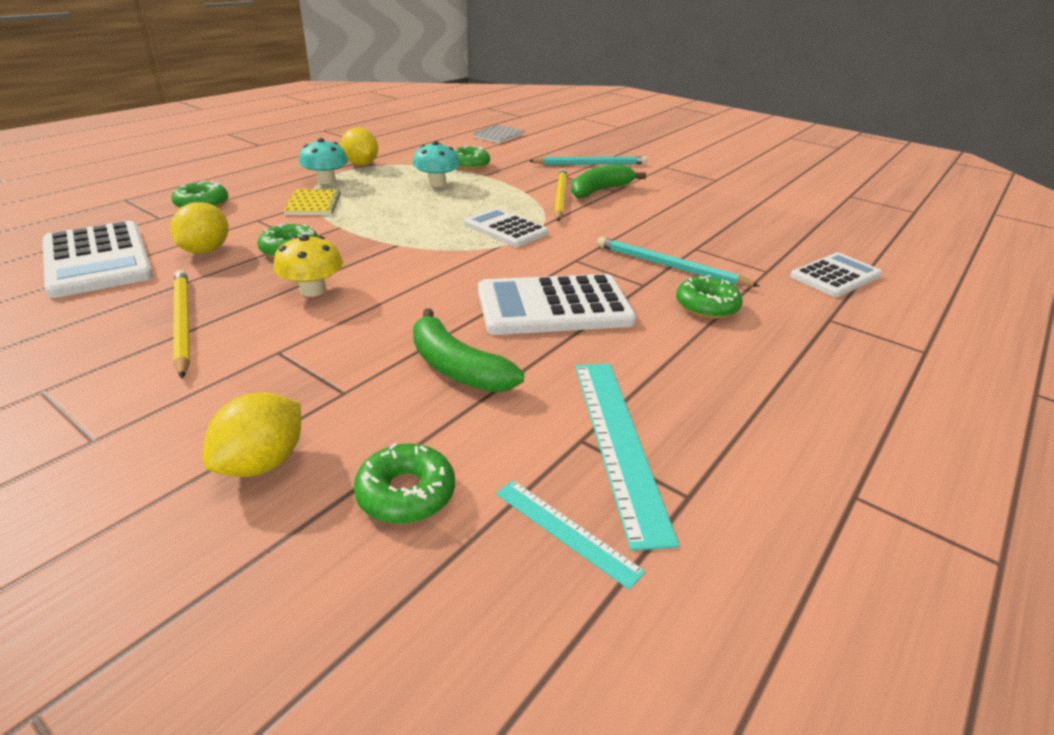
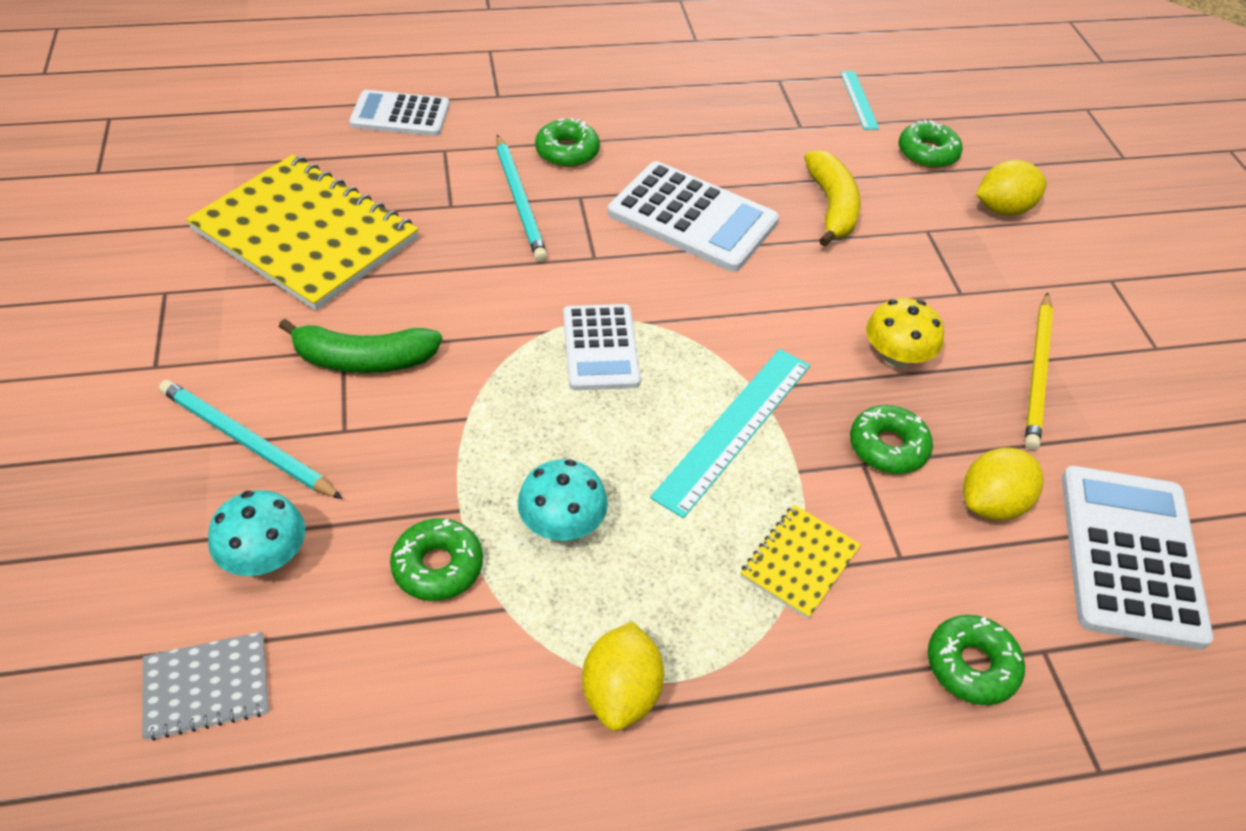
camera: 140 degrees left, 15 degrees up
(326, 181) = (731, 646): turquoise mushroom -> turquoise mushroom (265, 557)
(457, 368) = (831, 207): green banana -> yellow banana
(560, 197) = (441, 376): yellow pencil -> none
(618, 442) = (781, 115): turquoise ruler -> turquoise ruler (734, 428)
(722, 211) = (305, 235): none -> yellow notebook

